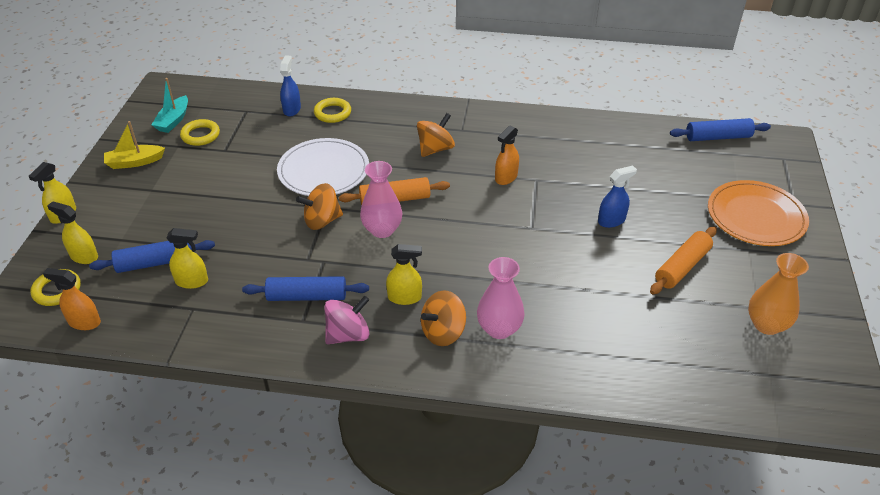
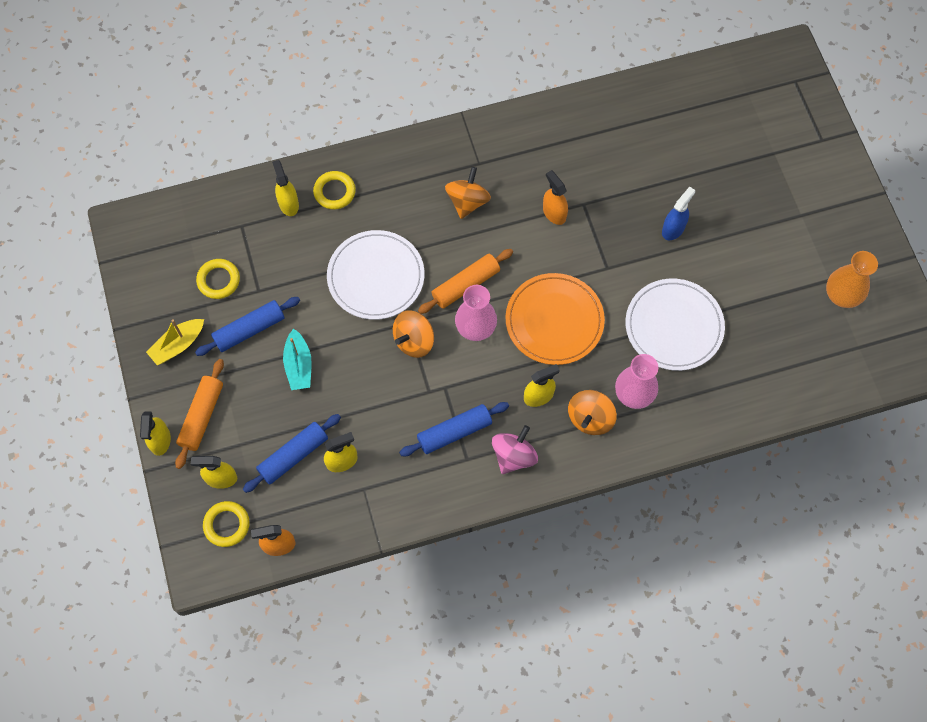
camera: 25 degrees left, 25 degrees up
(173, 120) = (174, 271): turquoise boat -> turquoise boat (299, 365)
(292, 109) = (288, 203): blue spray bottle -> yellow spray bottle
(506, 177) = (554, 213): orange spray bottle -> orange spray bottle turned 135 degrees clockwise
(572, 290) = (674, 326): none -> white plate
(682, 267) = (753, 260): orange rolling pin -> orange rolling pin (202, 416)
(718, 137) = (726, 74): blue rolling pin -> blue rolling pin (249, 330)
(756, 216) = (794, 170): orange plate -> orange plate (554, 321)

